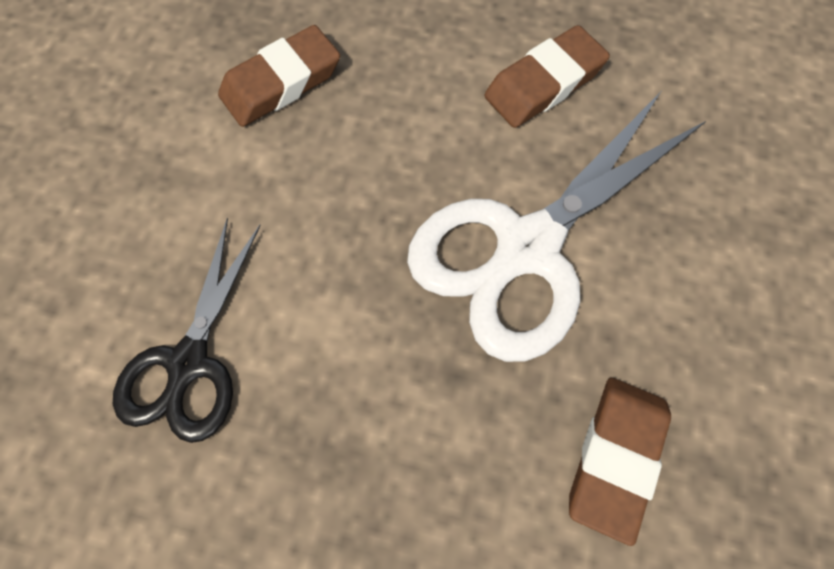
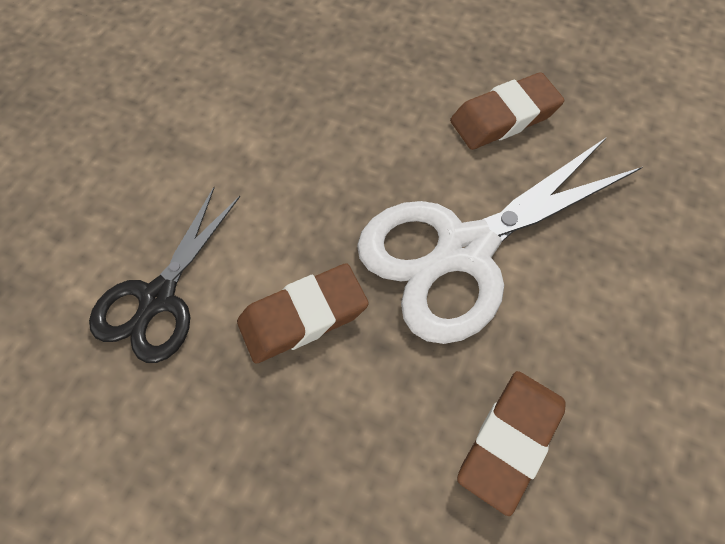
camera: 10 degrees right, 5 degrees down
(281, 83) = (281, 86): brown eraser -> brown eraser (303, 317)

